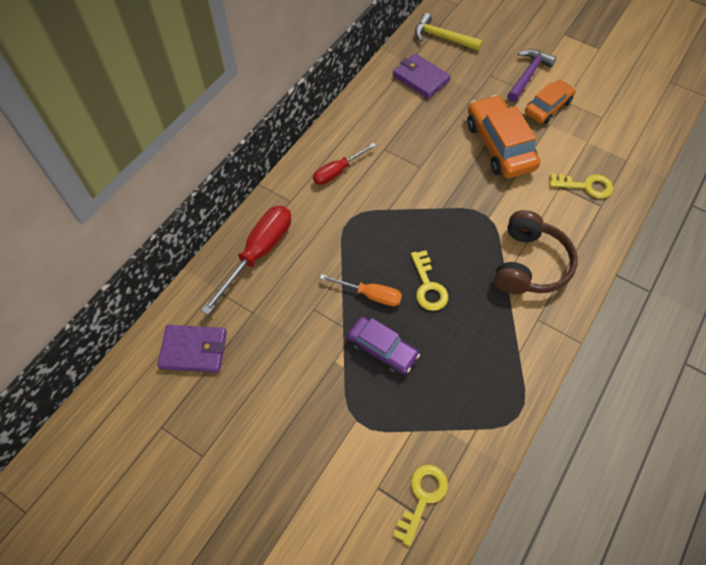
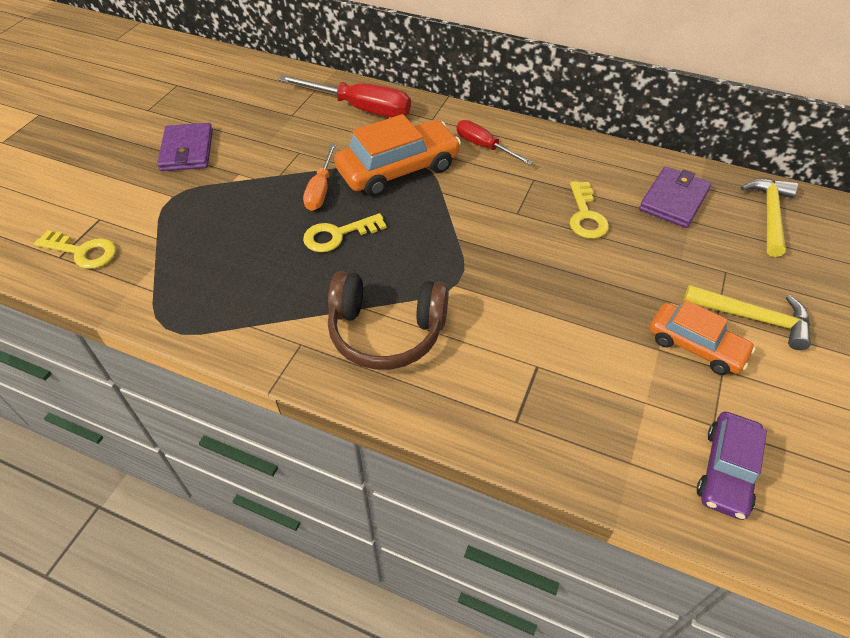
camera: 80 degrees right, 10 degrees down
(194, 350) = (250, 88): purple wallet -> purple wallet (187, 150)
(382, 349) = (253, 206): purple car -> purple car (726, 471)
(499, 145) = (587, 290): orange car -> orange car (398, 169)
(528, 75) = (753, 318): purple hammer -> yellow hammer
(585, 186) = (548, 399): yellow key -> yellow key (585, 215)

